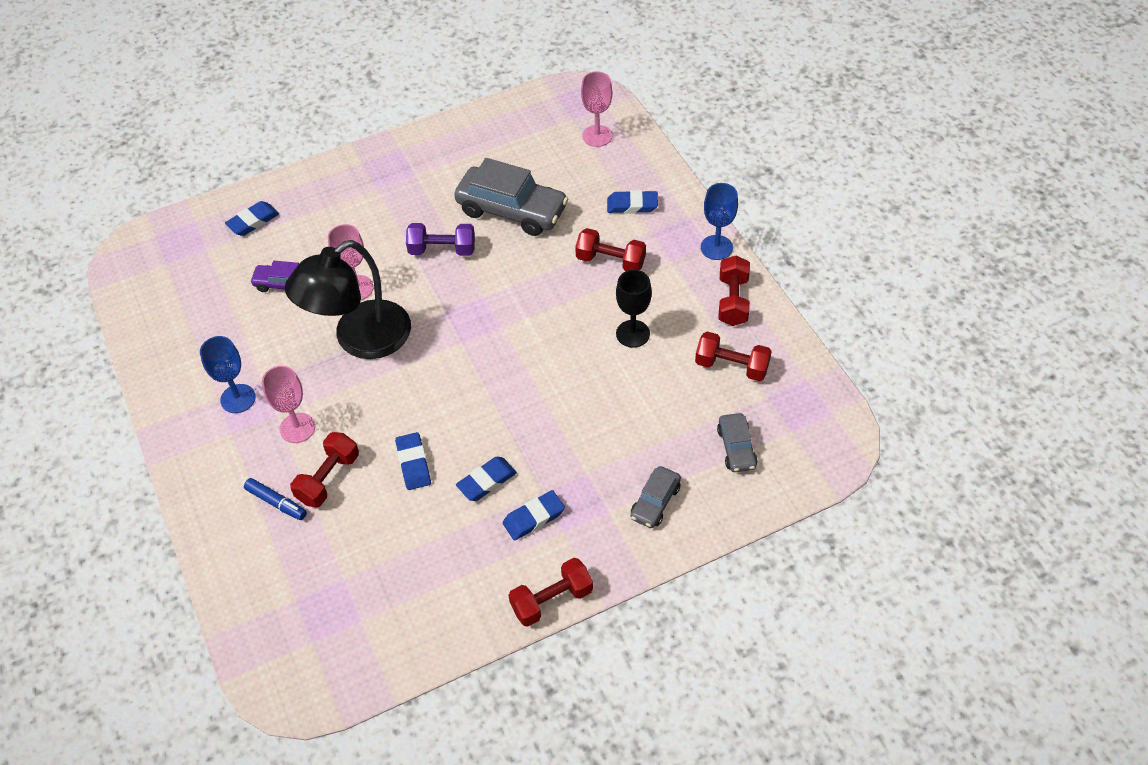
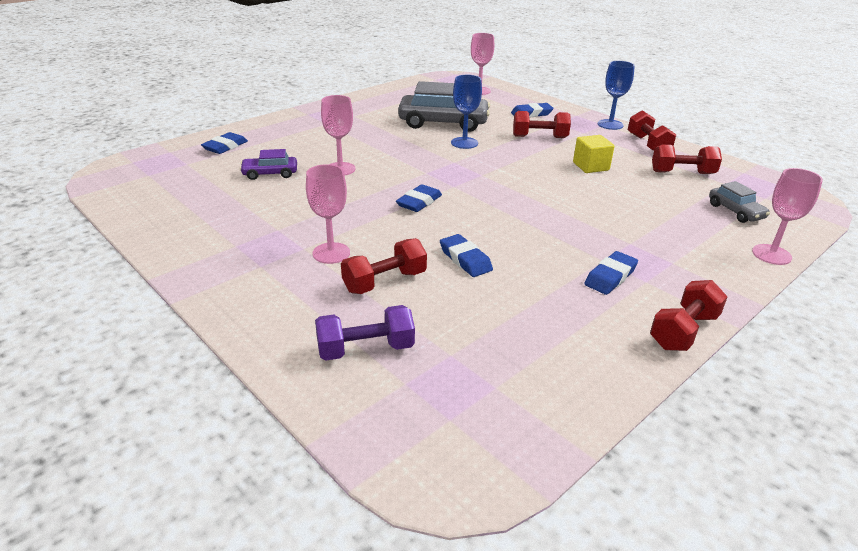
camera: 20 degrees left, 20 degrees down
(238, 398) = (257, 243): blue goblet -> blue goblet (464, 143)
(276, 502) = (337, 307): blue marker -> none
(328, 478) = (385, 282): red dumbbell -> red dumbbell turned 45 degrees clockwise
(360, 339) = (361, 194): black lamp -> none
(442, 250) = (401, 144): purple dumbbell -> purple dumbbell (365, 349)
(486, 481) = (545, 260): blue eraser -> blue eraser (419, 202)
(633, 334) = (590, 166): black goblet -> yellow cube
(655, 502) = (706, 250): grey car -> none
(717, 522) = (771, 254): none -> pink goblet

